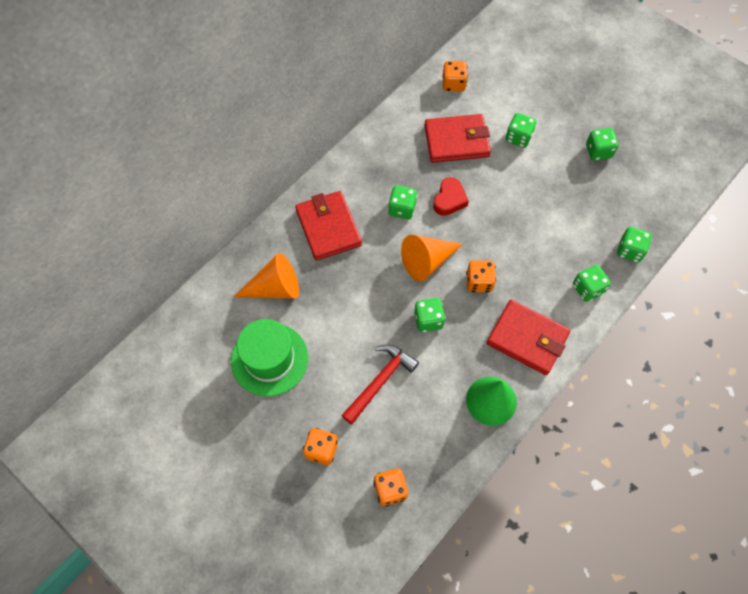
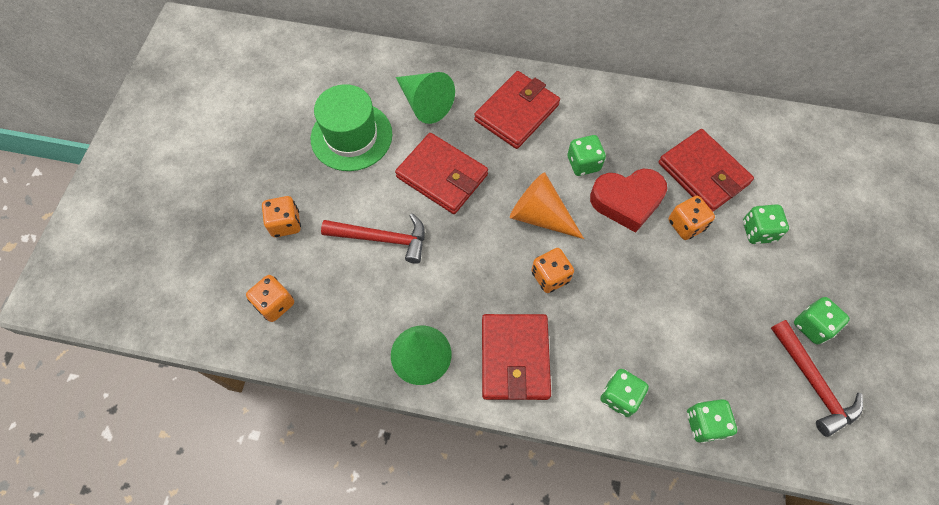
camera: 60 degrees right, 0 degrees up
(275, 288) = (424, 103): orange cone -> green cone
(351, 310) = (442, 176): none -> red wallet
(428, 320) = (474, 249): green dice -> none
(449, 200) = (627, 201): red heart -> red heart, size x1.51
(453, 84) = (771, 136): orange dice -> orange dice (686, 225)
(634, 175) = (812, 383): none -> red hammer

